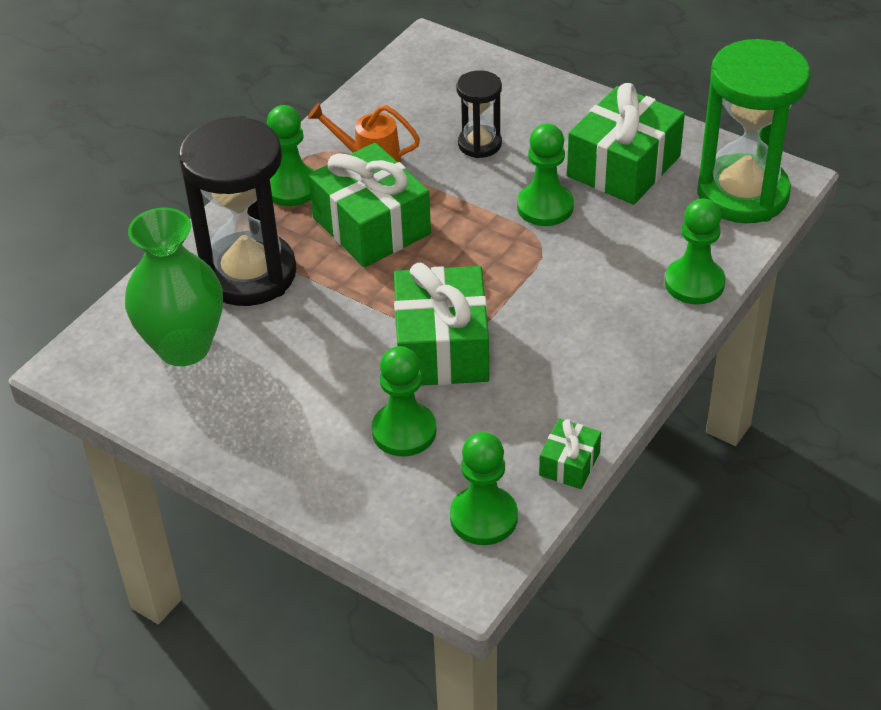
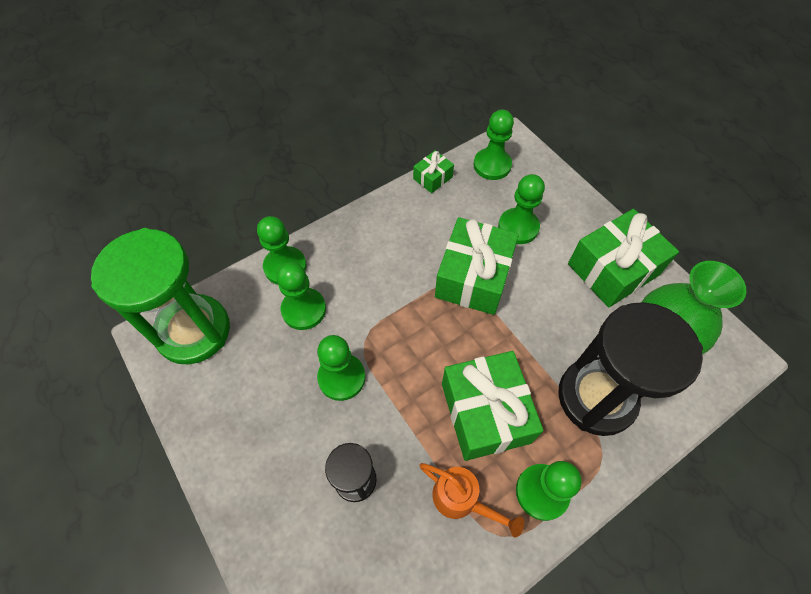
camera: 160 degrees left, 15 degrees up
(624, 166) = (256, 398): green gift -> green gift (613, 269)
(634, 249) = (304, 310): none -> green pawn

